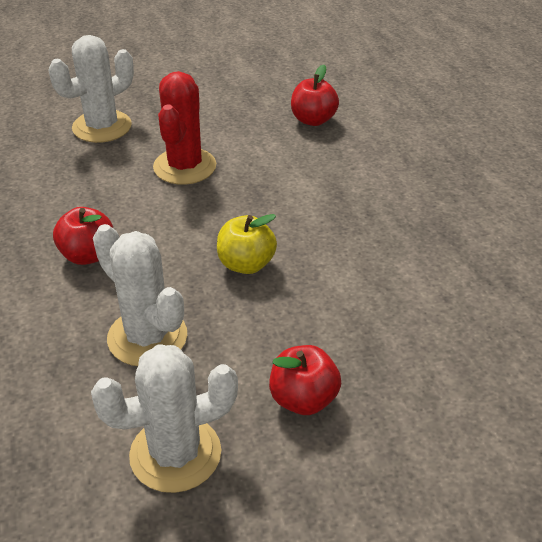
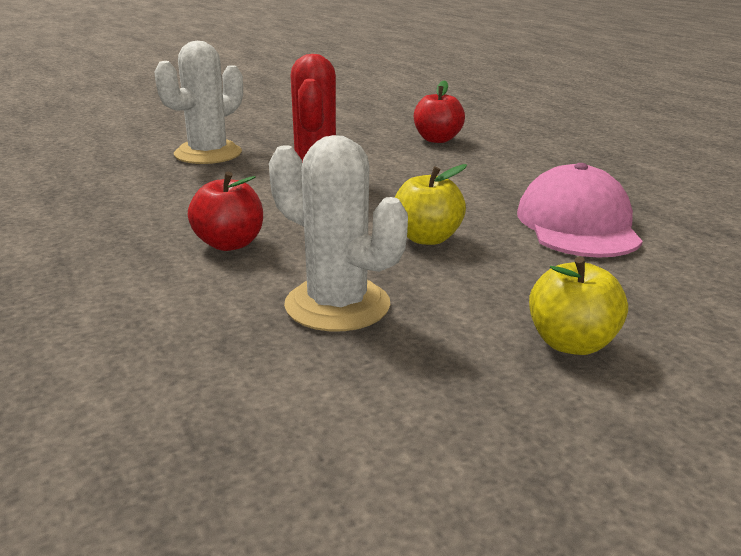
camera: 10 degrees left, 15 degrees down
(175, 454) = (434, 413): white cactus -> none
(303, 399) = (571, 343): red apple -> yellow apple
(380, 259) = (577, 224): none -> pink cap

